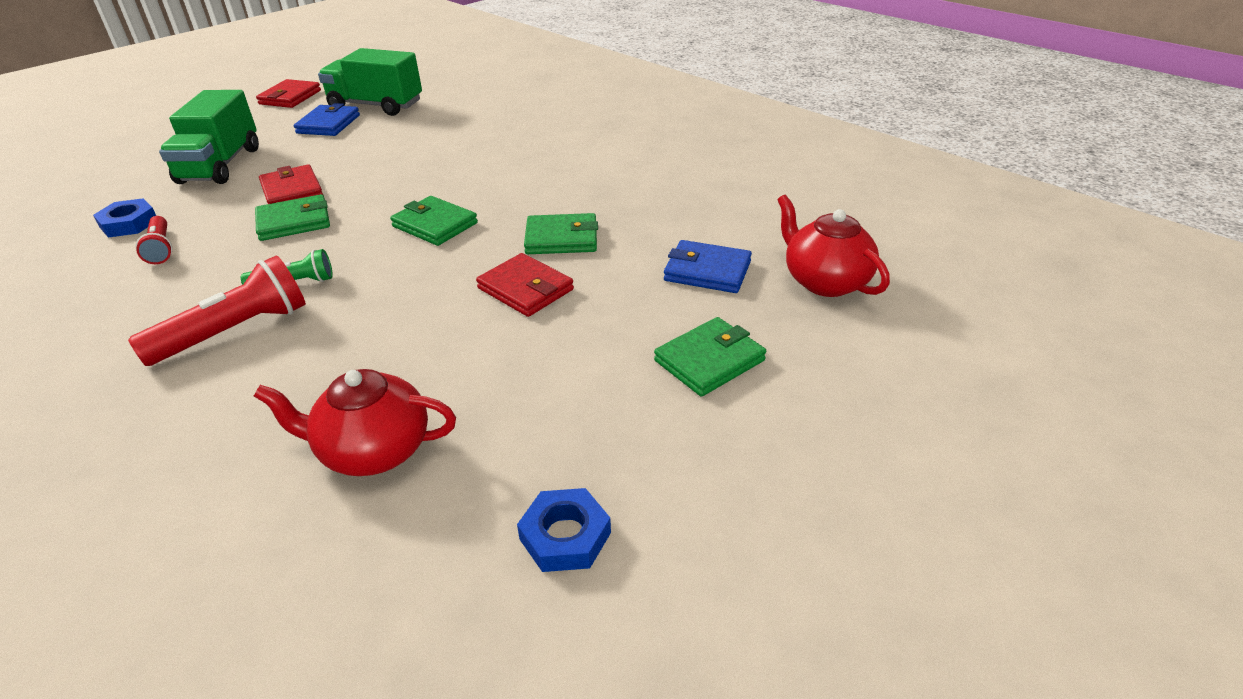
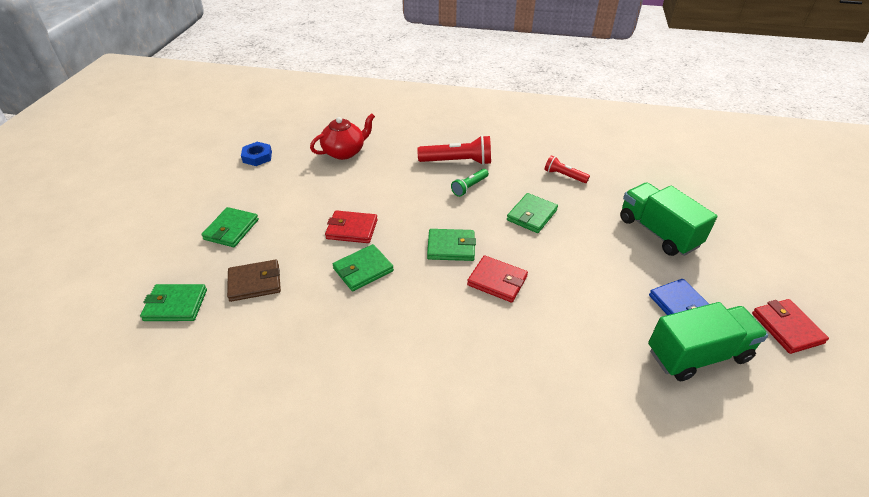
camera: 145 degrees right, 5 degrees up
(129, 223) = (610, 179): blue nut -> none
(235, 331) = (457, 161): red flashlight -> red flashlight turned 105 degrees counterclockwise
(292, 191) = (574, 233): red wallet -> red wallet (497, 281)
(707, 271) = (255, 282): blue wallet -> brown wallet
(825, 281) = (175, 305): red teapot -> green wallet

